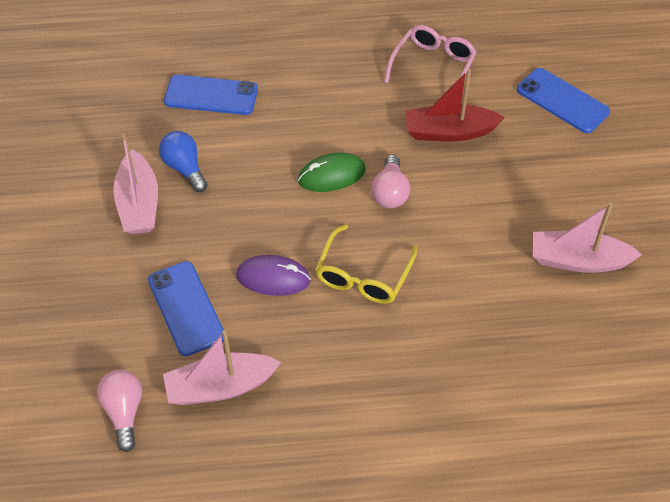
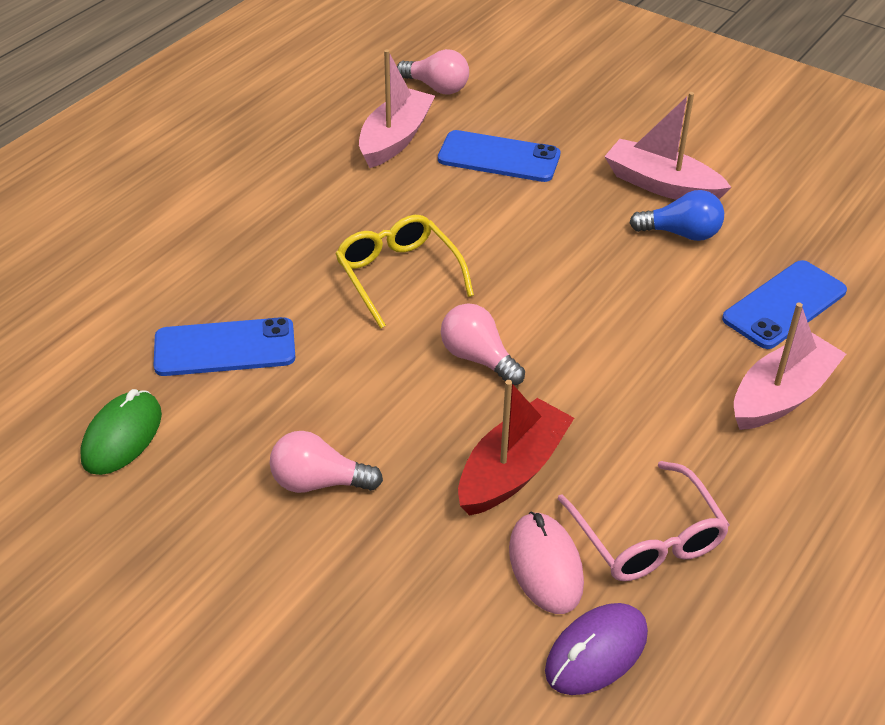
camera: 130 degrees right, 10 degrees down
(273, 278) = (469, 220): purple mouse -> purple mouse (596, 652)
(331, 175) = (555, 329): green mouse -> green mouse (122, 436)
(487, 89) = (545, 566): none -> pink mouse
(542, 196) = (319, 482): none -> pink light bulb
(562, 101) = (438, 636): blue phone -> blue phone (225, 348)
(578, 260) = (204, 445): pink boat -> pink boat (781, 396)

